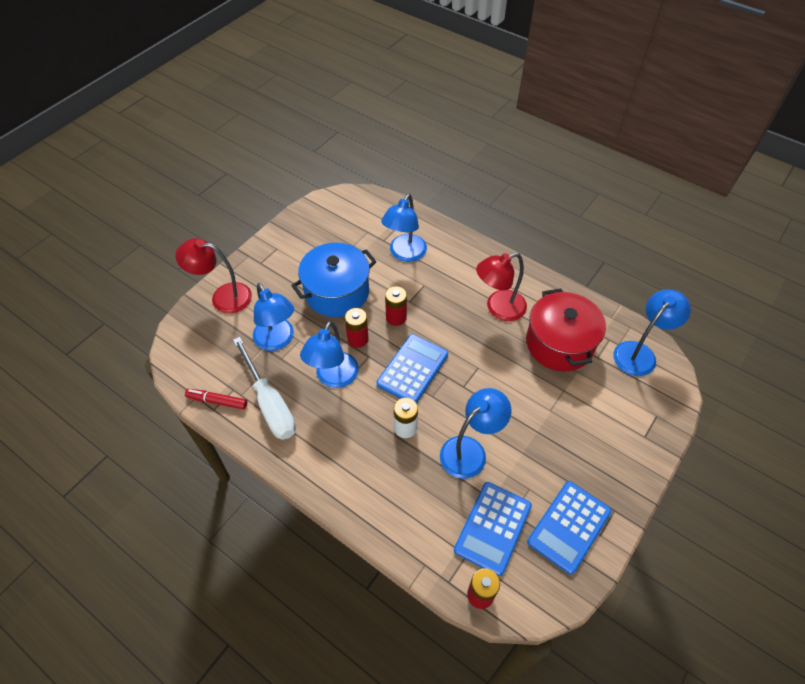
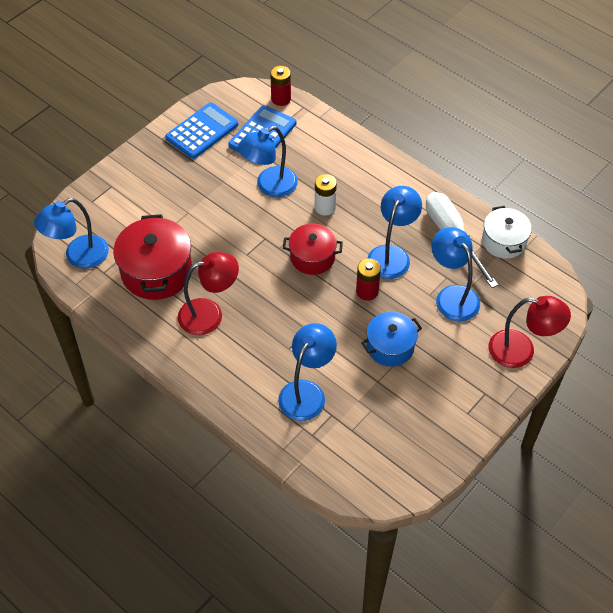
camera: 175 degrees left, 0 degrees up
(217, 401) = (503, 241): red marker -> white pot
(337, 292) = (390, 347): blue pot -> blue pot, size x0.64
(396, 317) = (324, 312): red battery -> none
(412, 369) = (312, 257): blue calculator -> red pot

